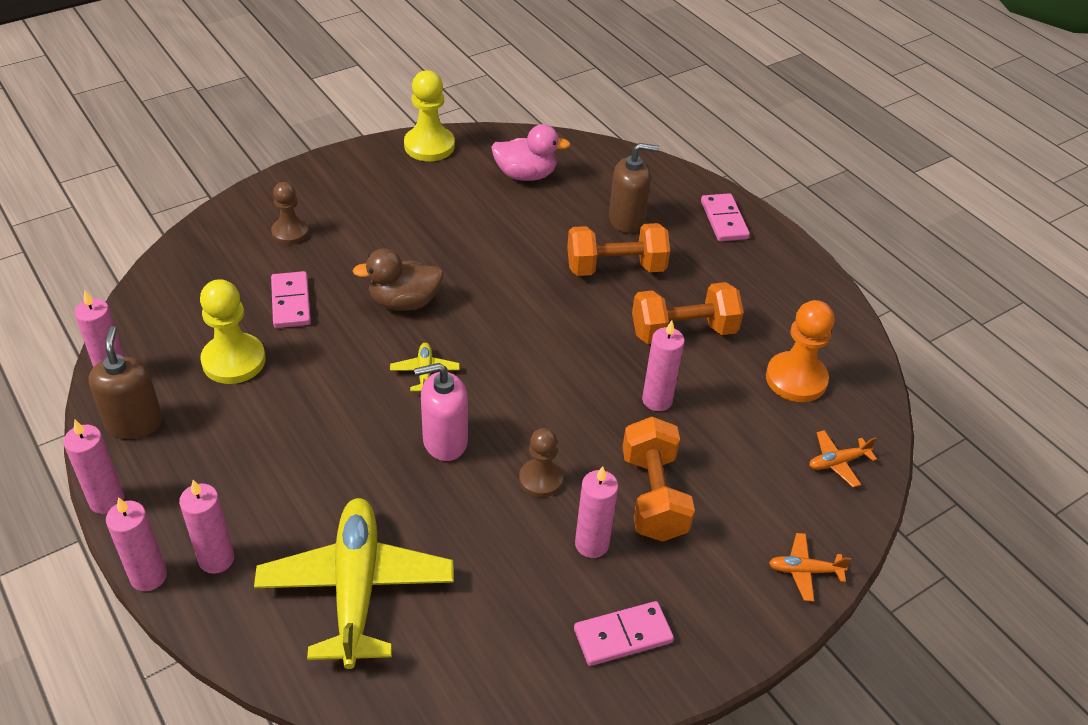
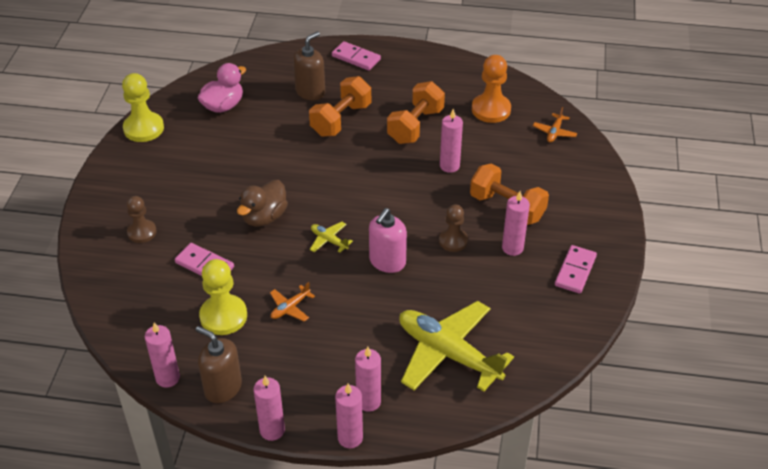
camera: 45 degrees left, 0 degrees up
(804, 571) = (601, 186): orange plane -> orange plane (290, 308)

